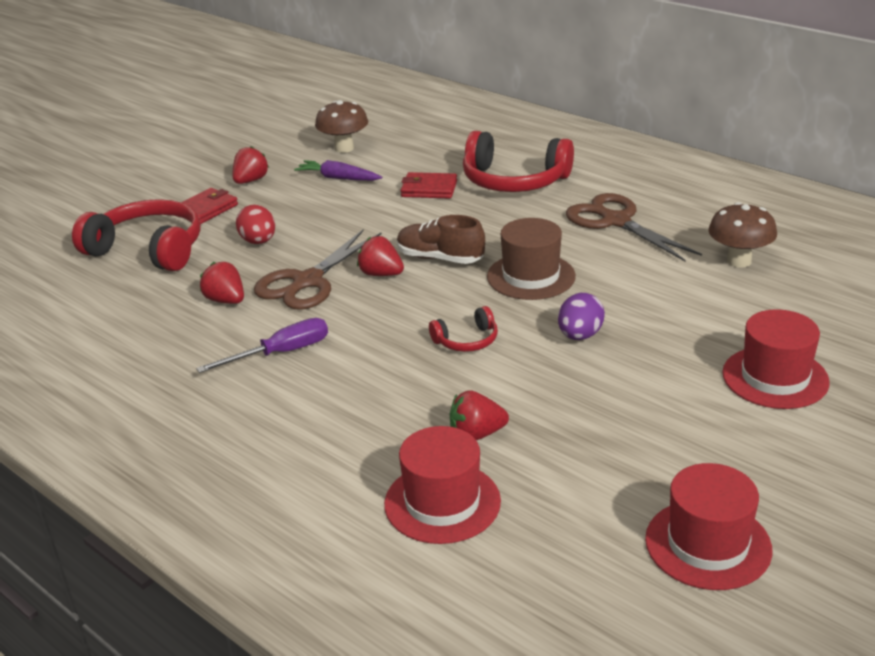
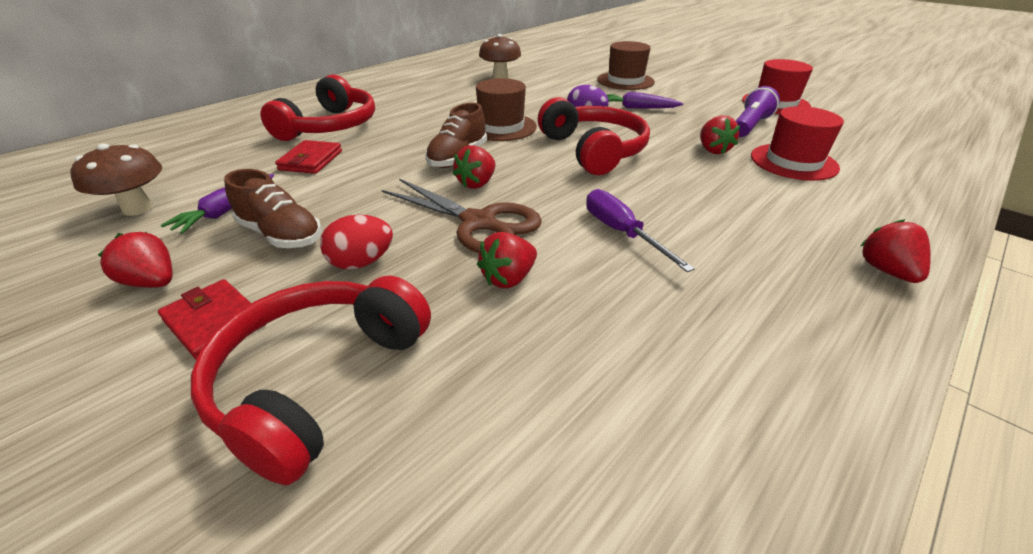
camera: 90 degrees left, 5 degrees up
(189, 503) = (886, 271): none -> red strawberry
(300, 205) = (281, 235): none -> brown shoe
(467, 340) = (593, 150): red headphones -> red headphones, size x2.08
(577, 487) = (749, 126): none -> purple flashlight
(616, 221) = (430, 100): brown scissors -> none
(632, 382) = (637, 108): none -> purple carrot
(775, 377) = (625, 81): red hat -> brown hat

